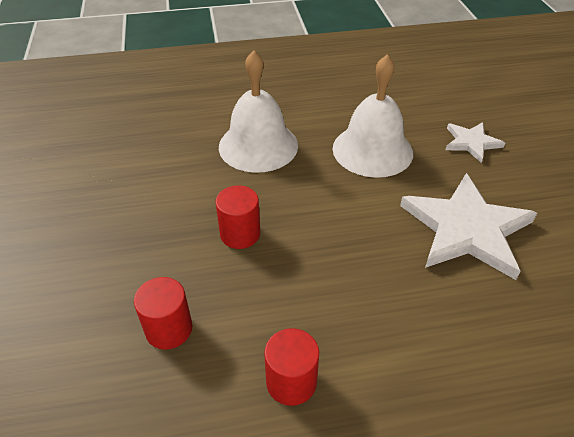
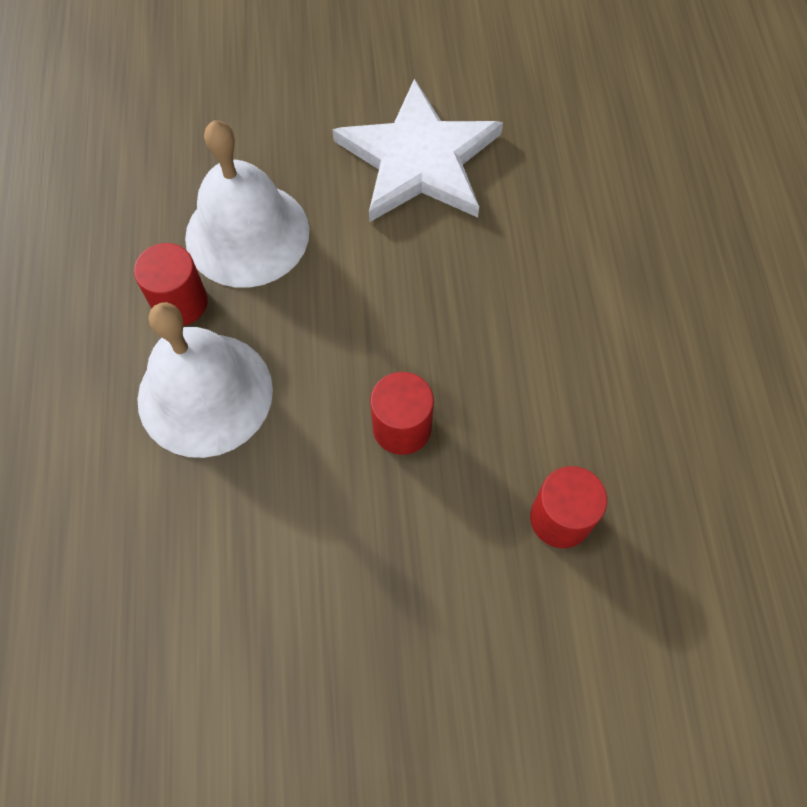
camera: 85 degrees left, 20 degrees up
(291, 382) = (631, 379): red cylinder -> red cylinder (180, 303)
(471, 142) = (254, 110): white star -> none

